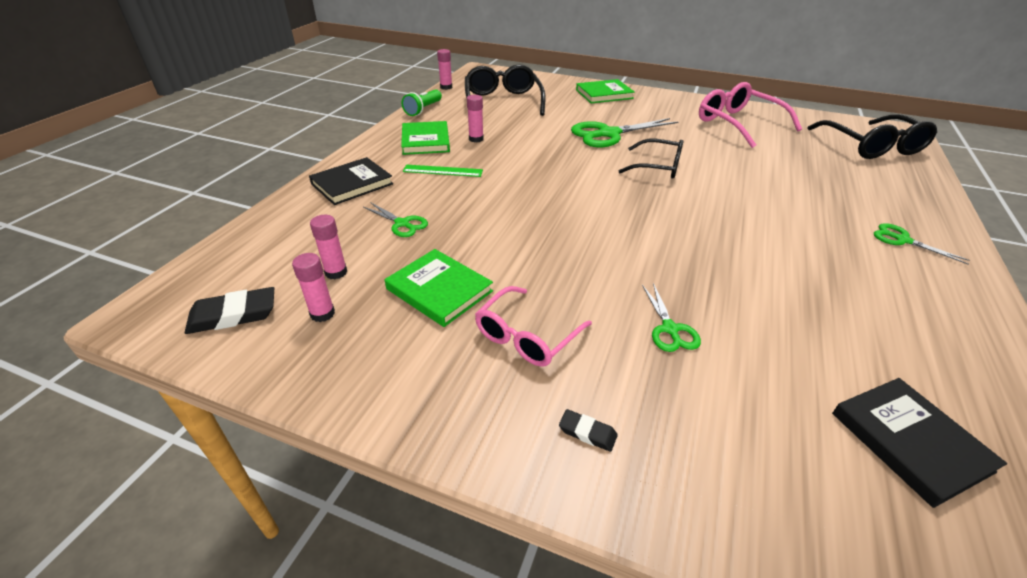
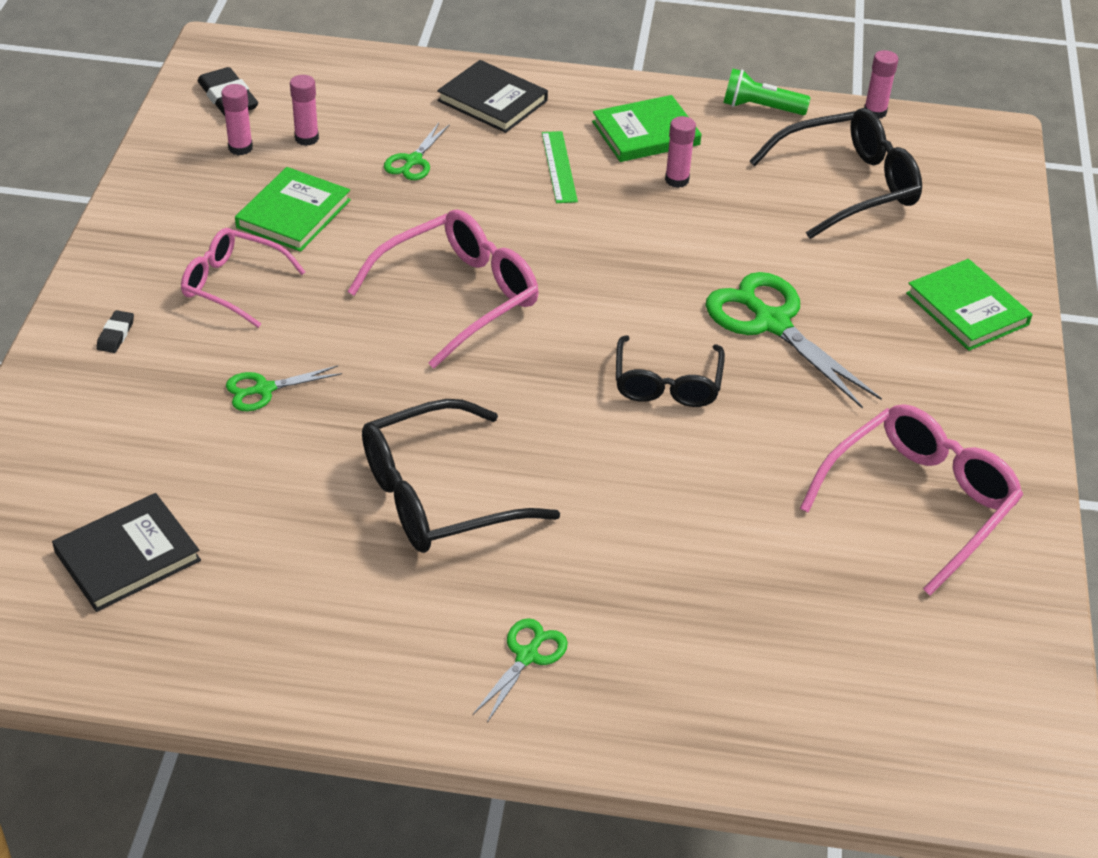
camera: 75 degrees right, 5 degrees up
(567, 223) = (459, 296): none -> pink glasses
(871, 146) = (907, 706): black glasses -> black glasses (438, 495)

